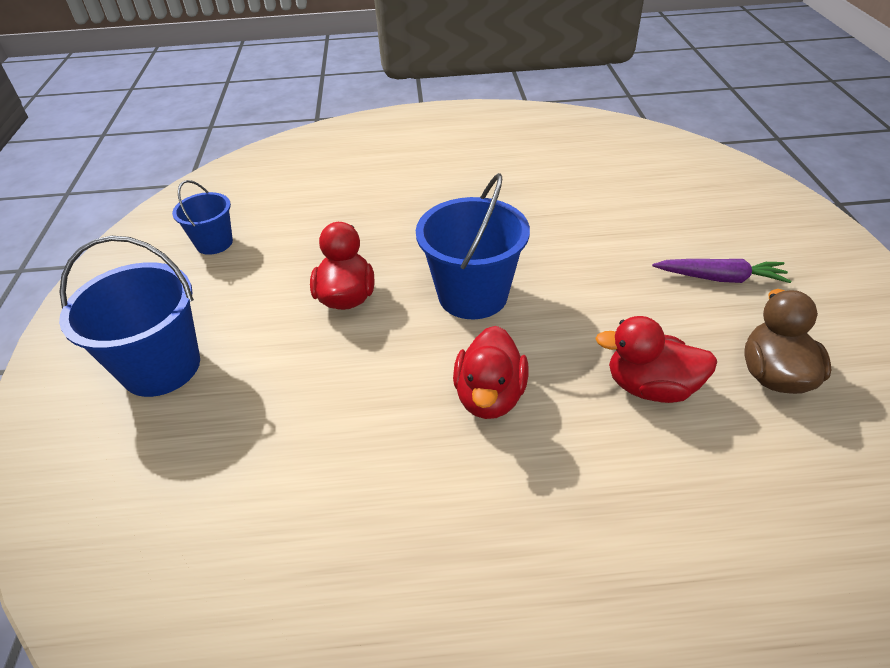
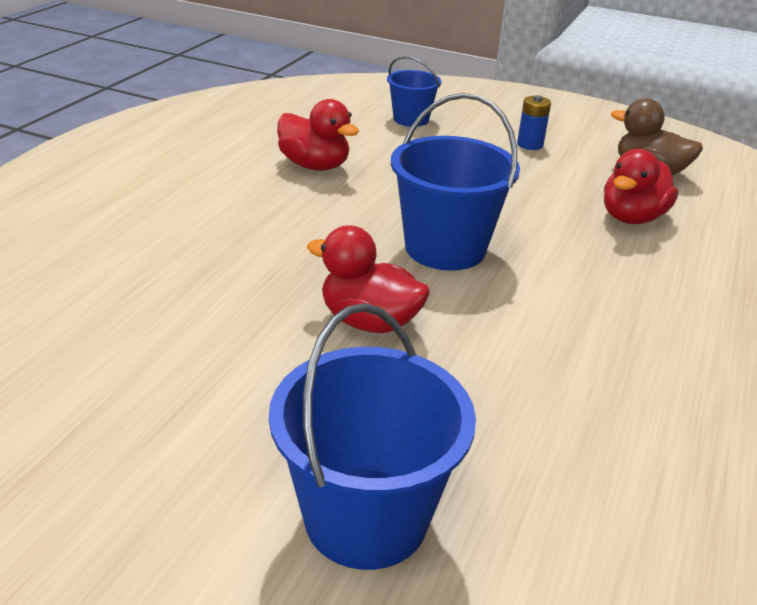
camera: 65 degrees left, 10 degrees down
(214, 243) = (117, 397): blue bucket -> blue bucket (411, 119)
(490, 396) = (595, 289): red duck -> red duck (315, 166)
(720, 278) = (530, 144): purple carrot -> blue battery

